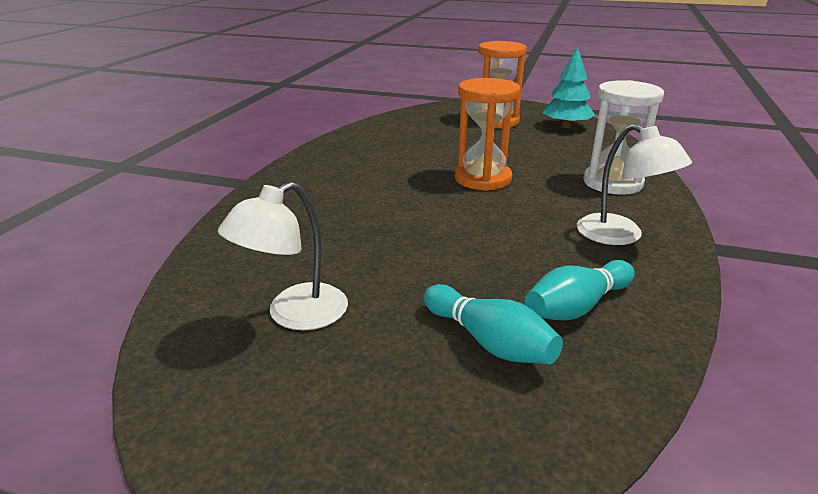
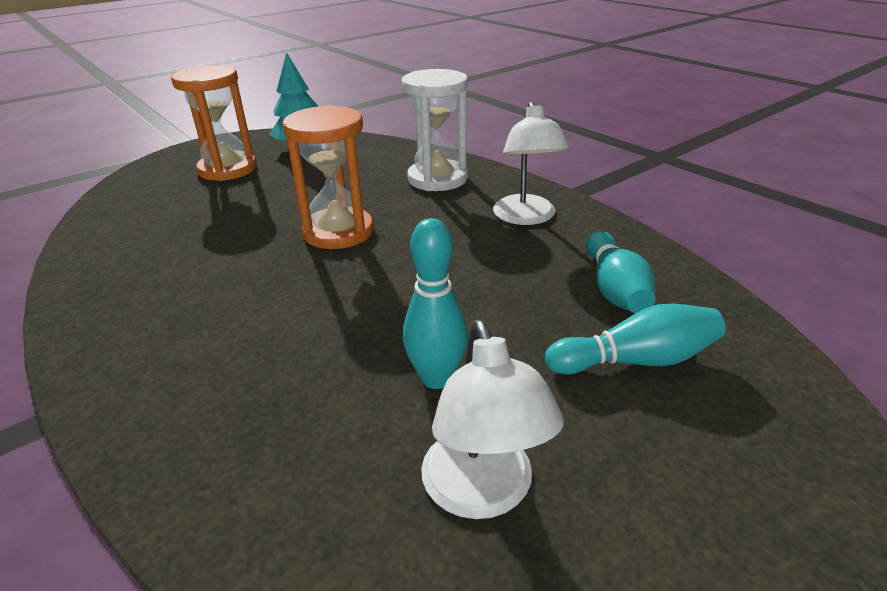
camera: 55 degrees left, 5 degrees up
(376, 266) = (437, 378): none -> turquoise bowling pin
(620, 236) = (526, 217): white lamp -> white lamp turned 90 degrees clockwise

